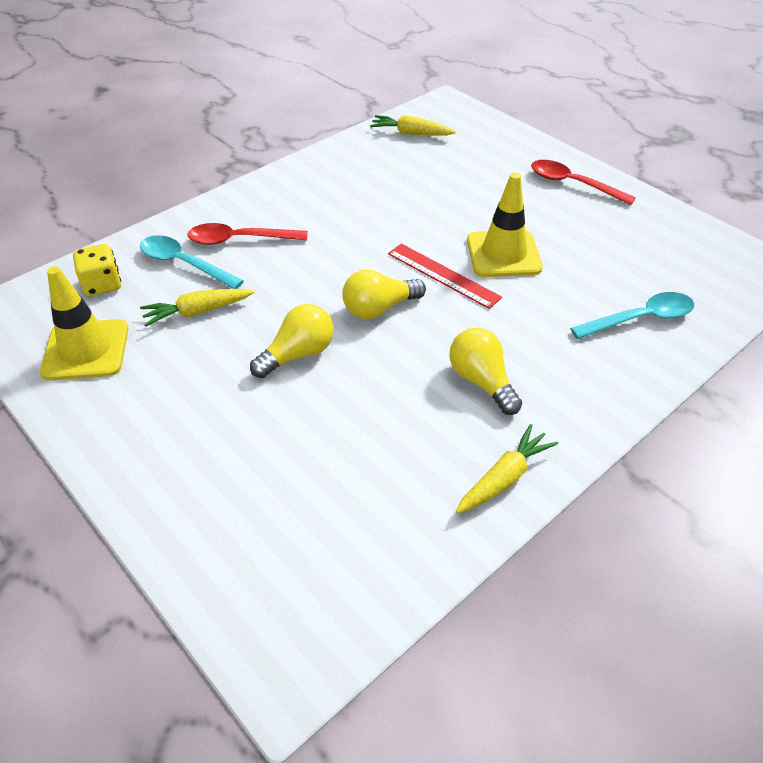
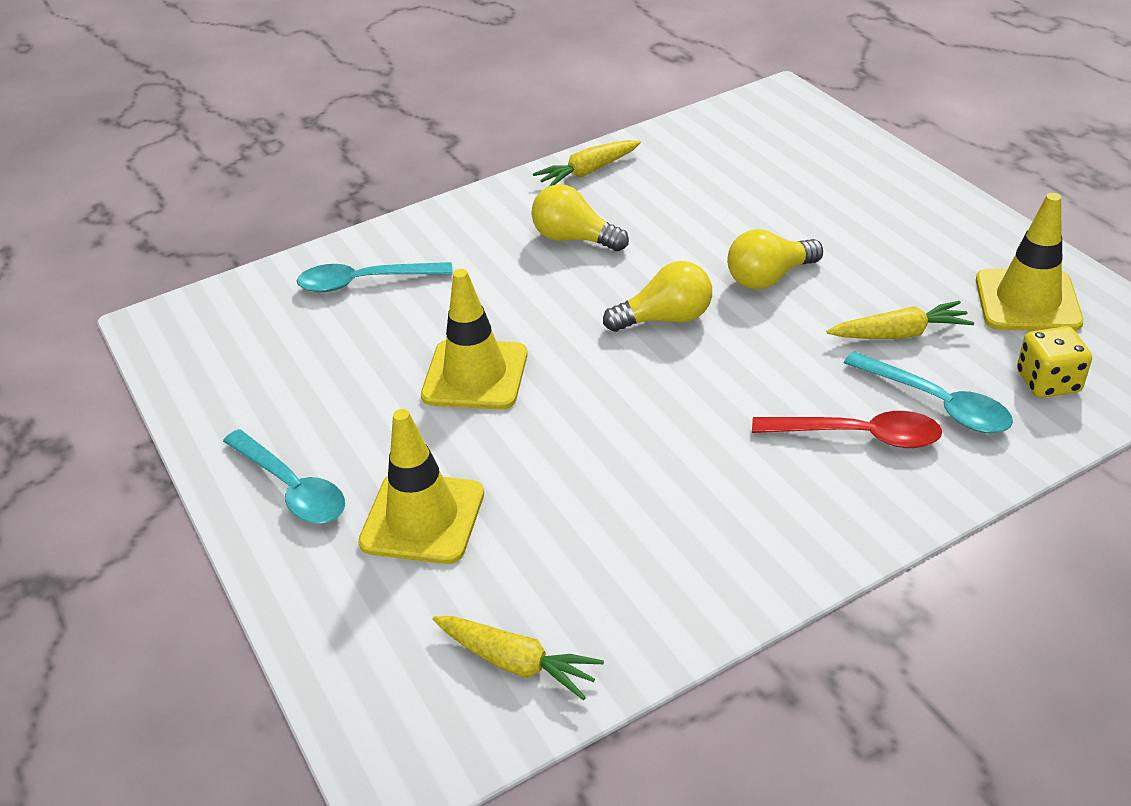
camera: 165 degrees left, 5 degrees down
(443, 275) = (570, 353): red ruler -> none
(482, 381) = (574, 239): yellow light bulb -> yellow light bulb turned 135 degrees clockwise
(488, 178) = (422, 518): none -> yellow traffic cone
(573, 184) = (292, 488): red spoon -> turquoise spoon

